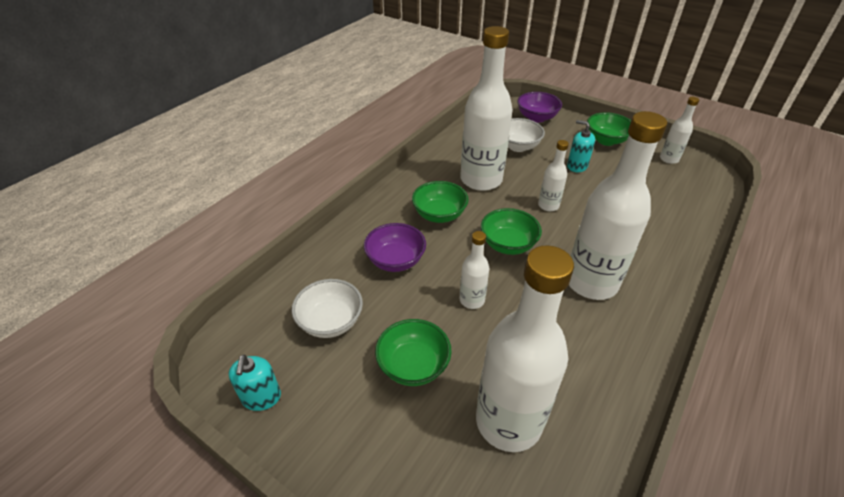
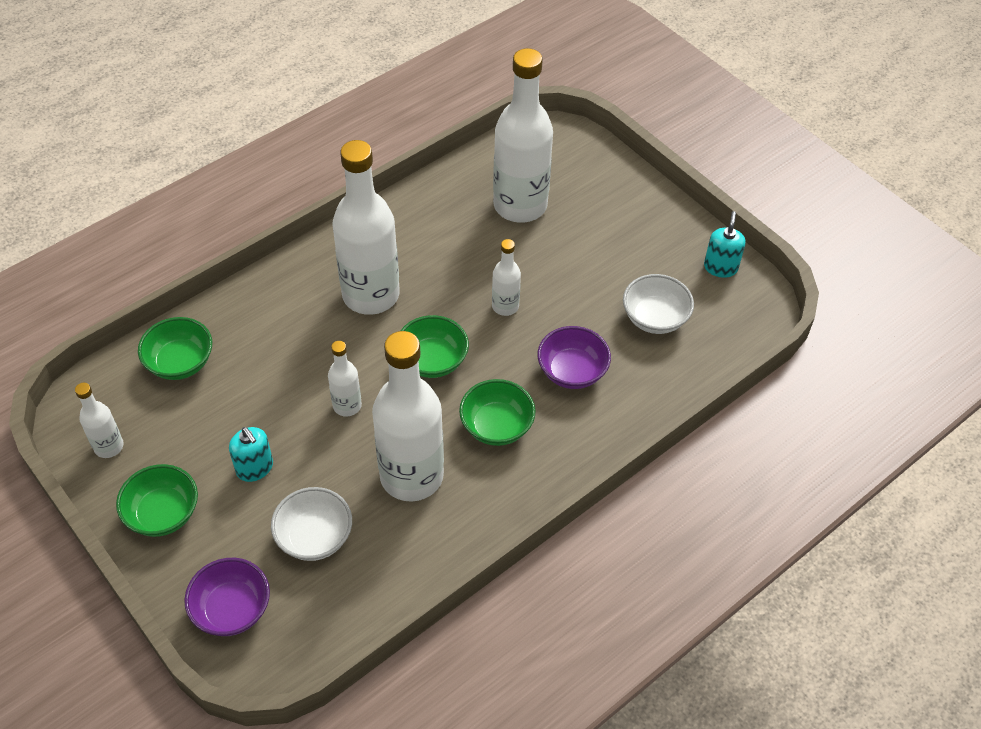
camera: 165 degrees left, 10 degrees up
(413, 365) = (583, 261): green bowl -> green bowl (180, 363)

